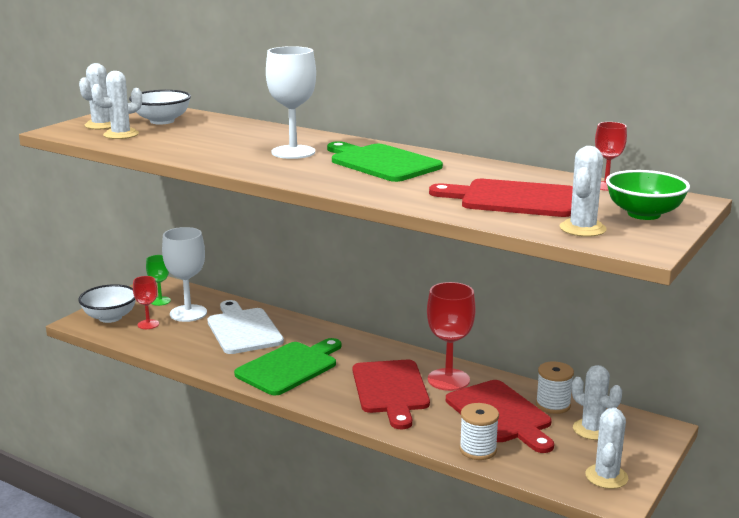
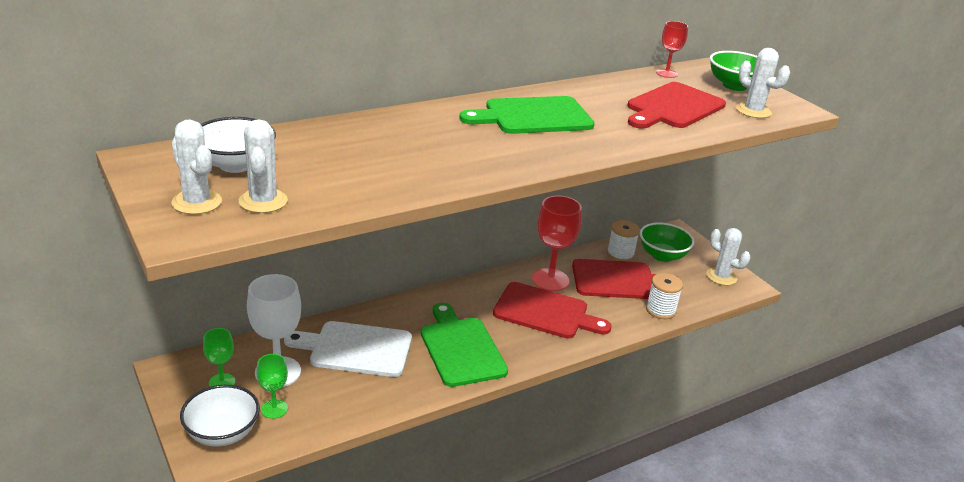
camera: 65 degrees left, 10 degrees up
(148, 324) = (274, 409): red goblet -> green goblet
(293, 152) = (456, 138): white goblet -> none
(592, 429) = (662, 255): white cactus -> green bowl

